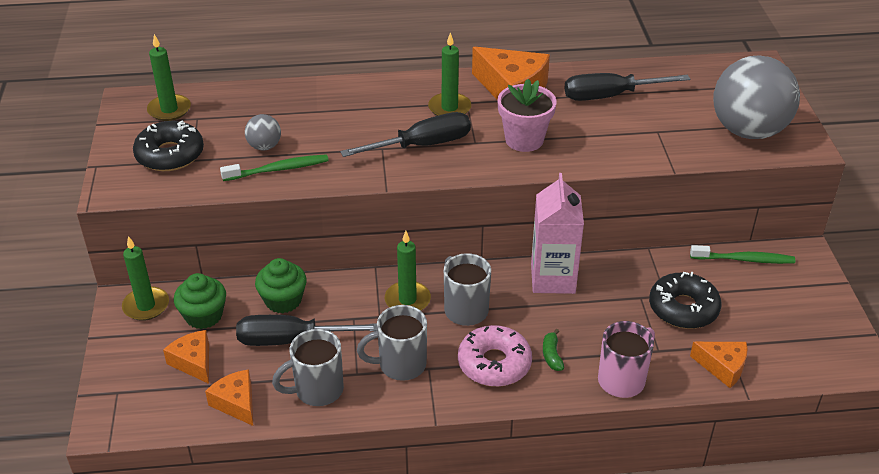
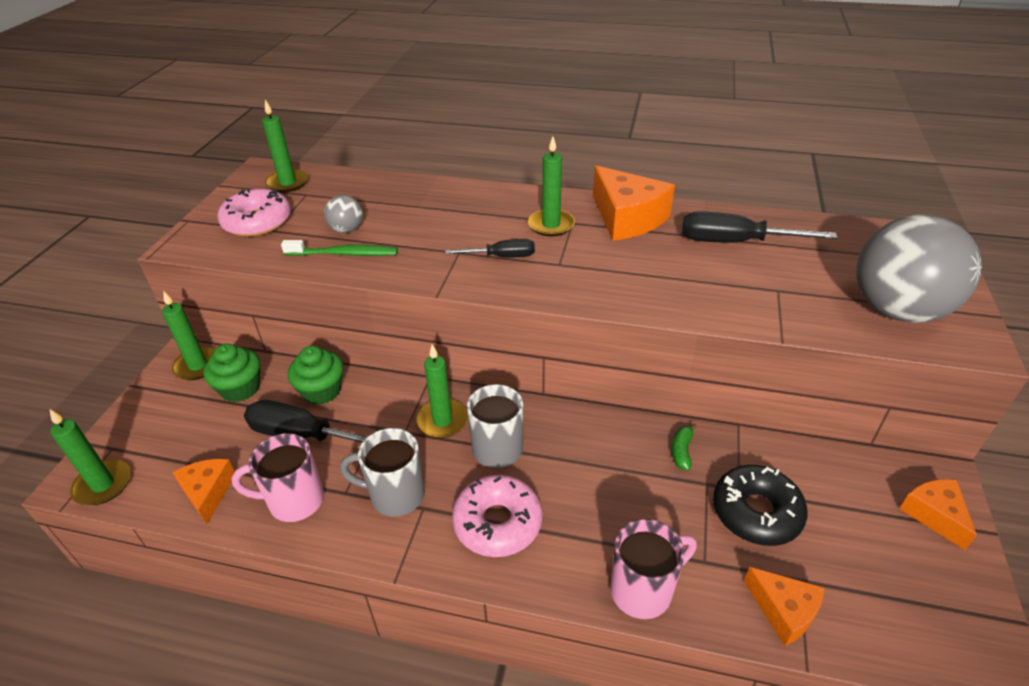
camera: 20 degrees right, 0 degrees up
(133, 421) = (103, 485): none -> green candle
(170, 155) = (257, 222): black donut -> pink donut
(193, 362) = (199, 435): orange cheese -> orange cheese (934, 515)
(317, 390) = (294, 501): grey mug -> pink mug
(423, 145) = (502, 257): black screwdriver -> black screwdriver, size x0.60
(524, 140) = (614, 271): pink flower pot -> none
(552, 355) = (569, 531): green banana -> green banana (682, 451)
(553, 278) = (611, 434): pink carton -> none
(744, 259) = (856, 467): green toothbrush -> none

